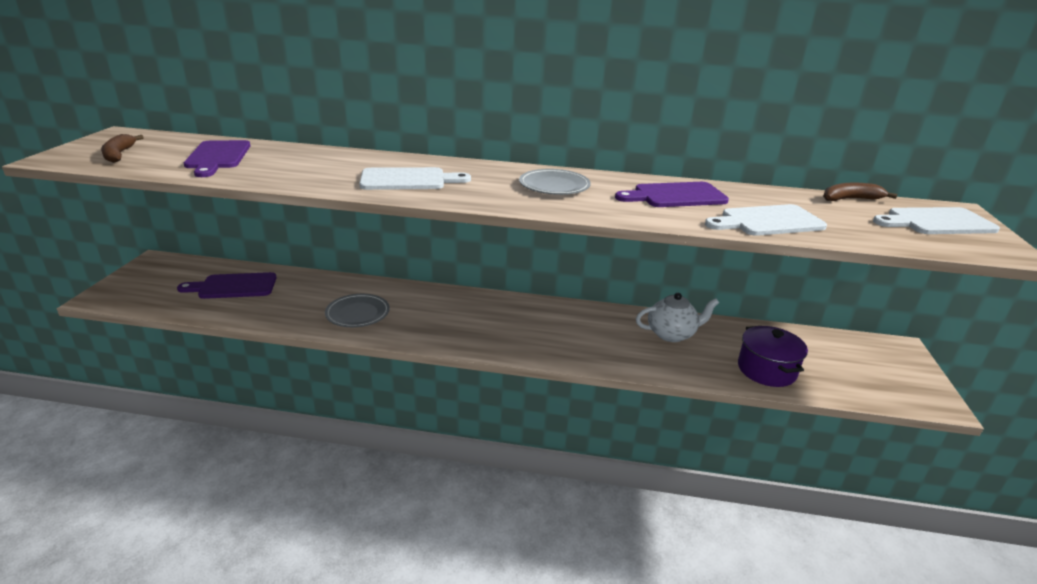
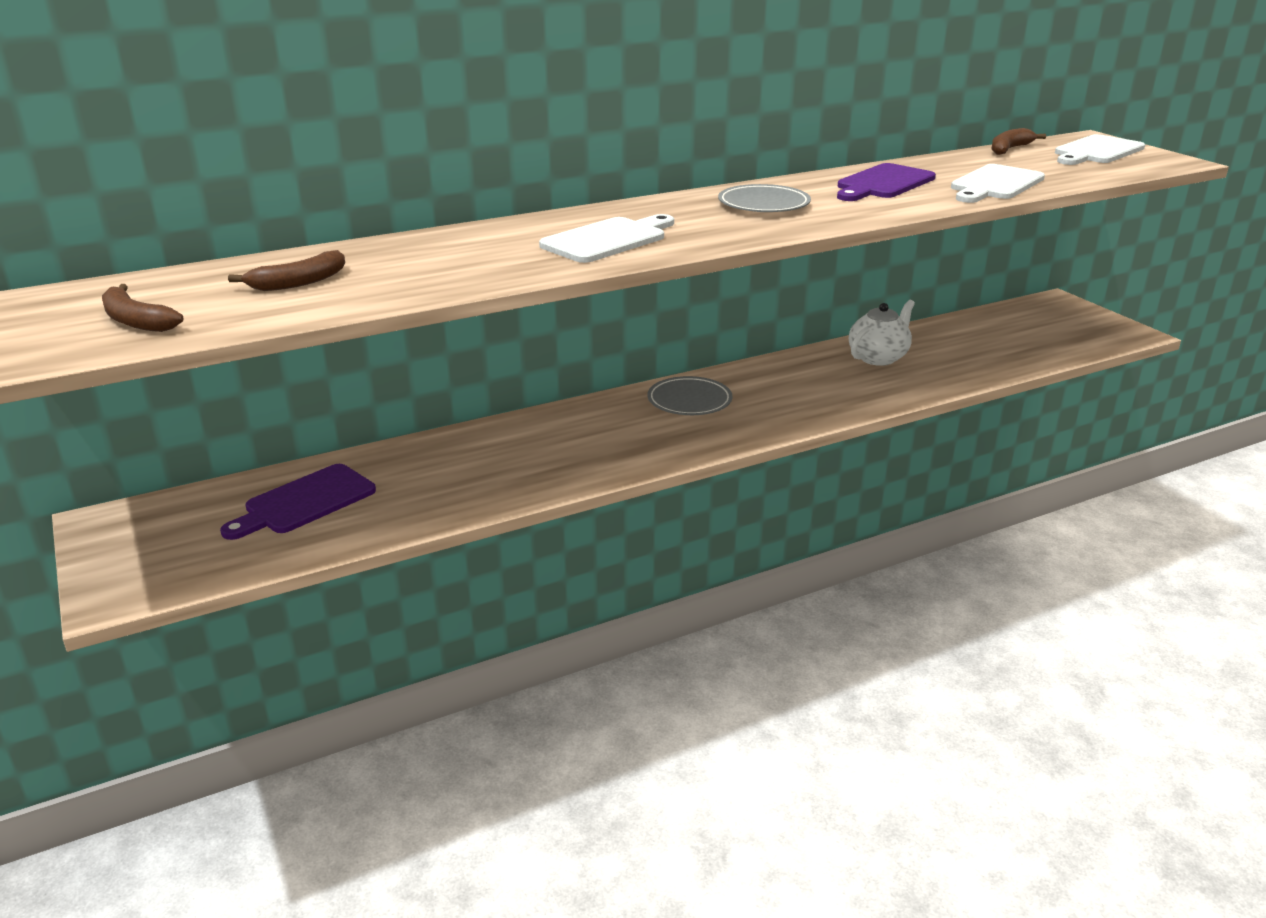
camera: 35 degrees left, 0 degrees up
(218, 157) = (298, 282): purple cutting board -> brown banana
(358, 314) = (534, 464): grey plate -> grey plate (689, 401)
(766, 370) = (994, 357): purple pot -> none

